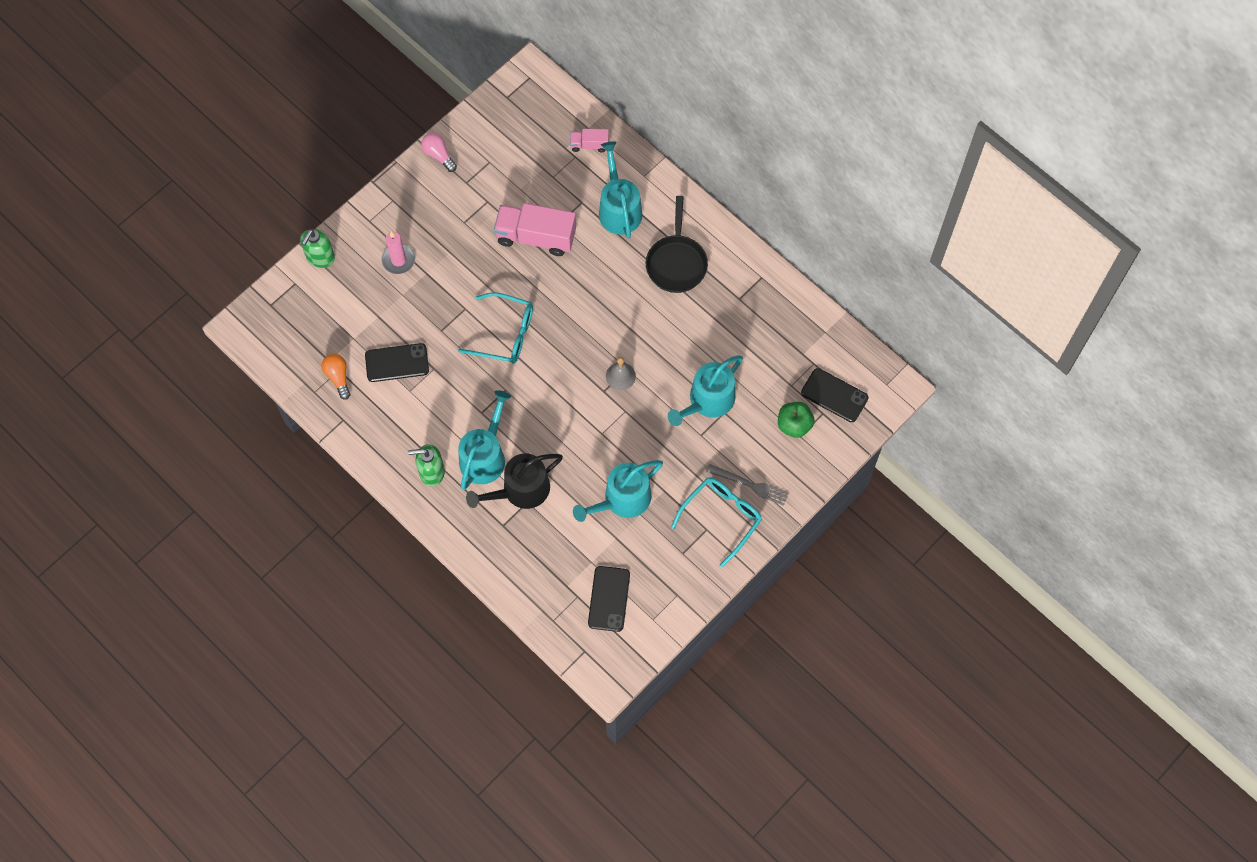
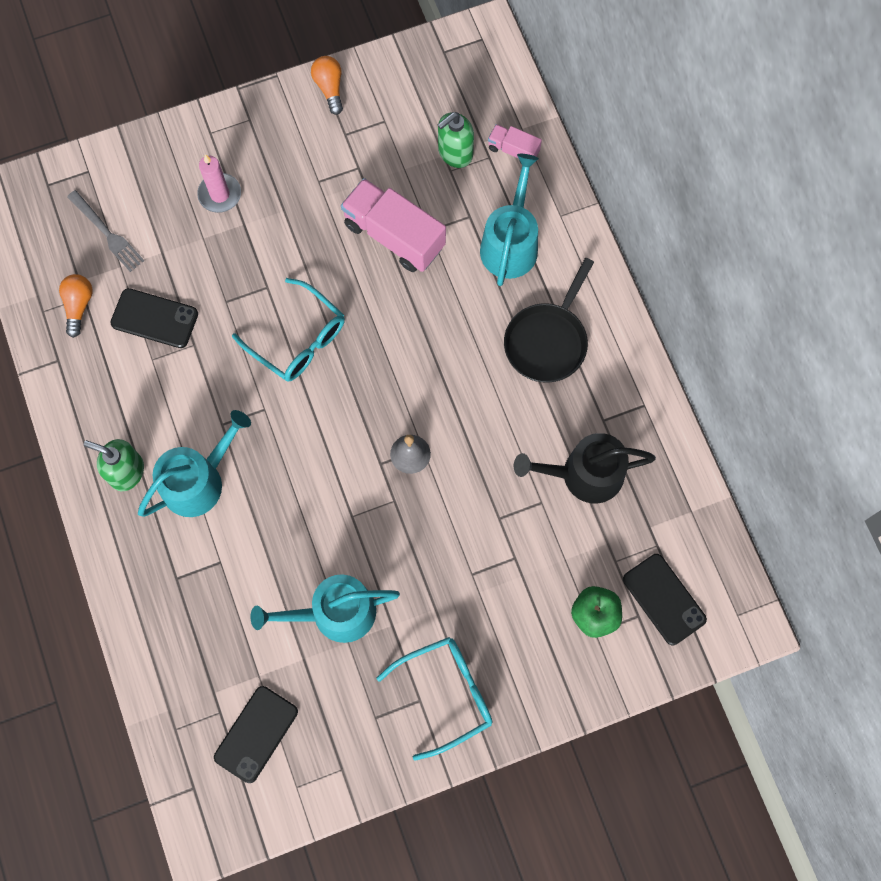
camera: 25 degrees right, 5 degrees up
(320, 257) = (132, 152): green soap dispenser -> green soap dispenser (455, 153)
(439, 155) = (329, 88): pink light bulb -> orange light bulb
(520, 490) = (219, 543): black watering can -> black watering can (584, 474)
(708, 401) = (501, 534): turquoise watering can -> none
(750, 485) = (502, 668): grey fork -> grey fork (107, 233)

